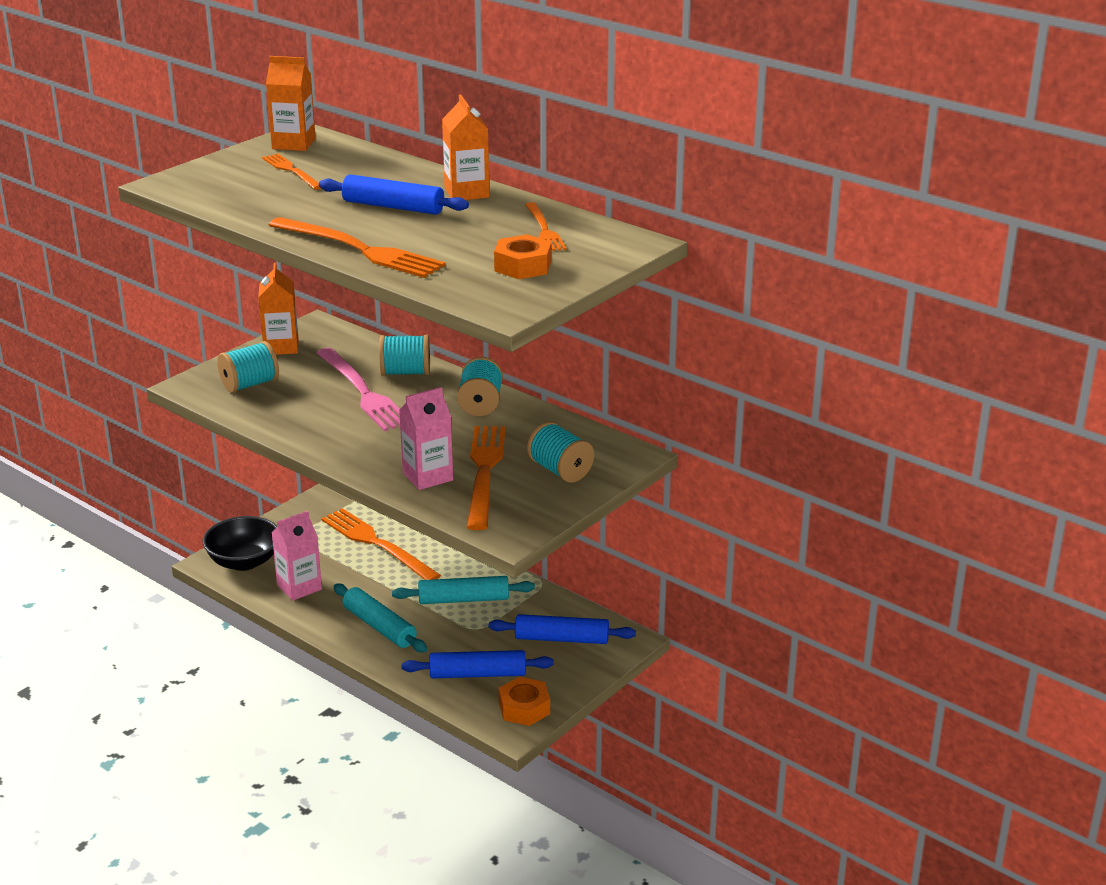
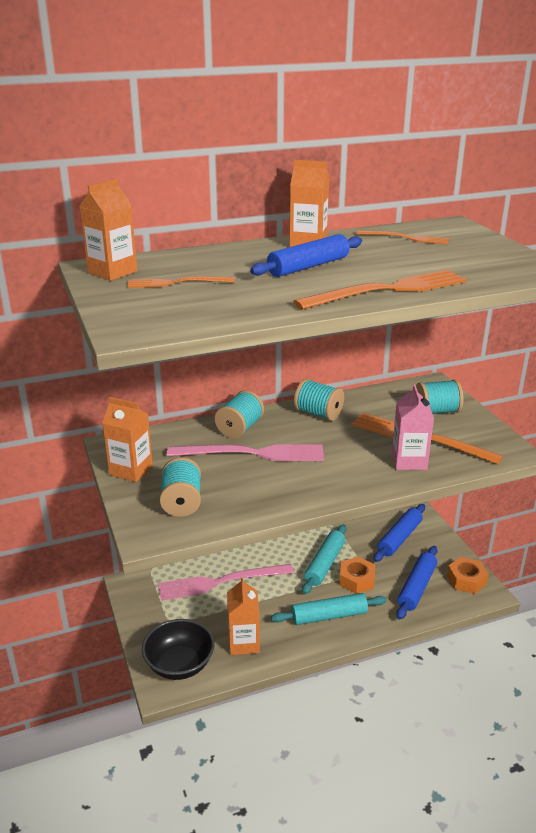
camera: 60 degrees left, 0 degrees up
(299, 587) = (243, 643): pink carton -> orange carton
(377, 544) = (221, 582): orange fork -> pink fork
(523, 266) = (469, 254): orange nut -> orange nut (357, 580)

